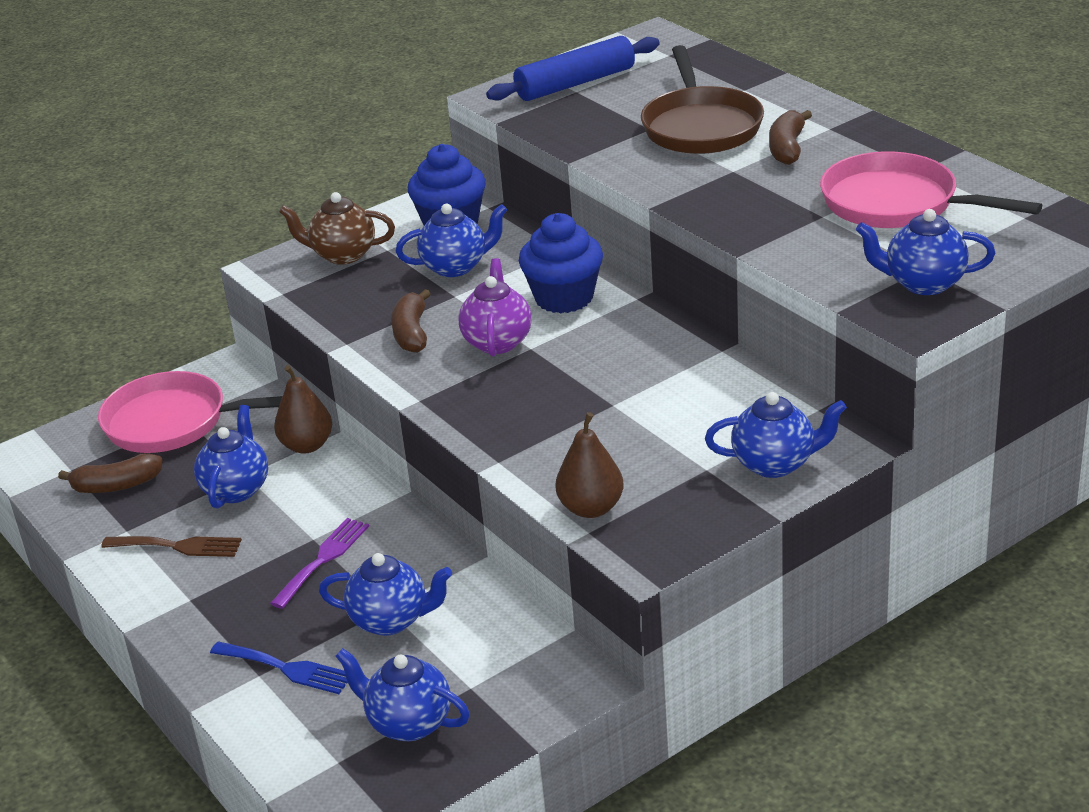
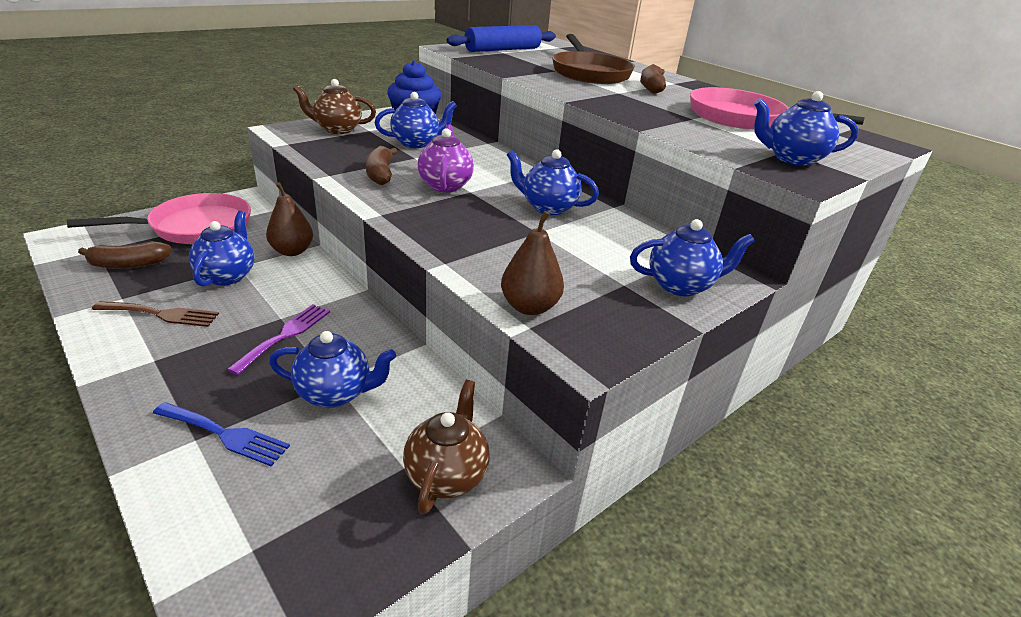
camera: 10 degrees left, 0 degrees up
(174, 422) = (195, 227): pink pan -> pink pan turned 150 degrees clockwise
(408, 723) = (337, 505): blue teapot -> blue teapot (547, 207)
(514, 692) = (447, 475): none -> brown teapot
(564, 298) = (493, 166): blue cupcake -> none

